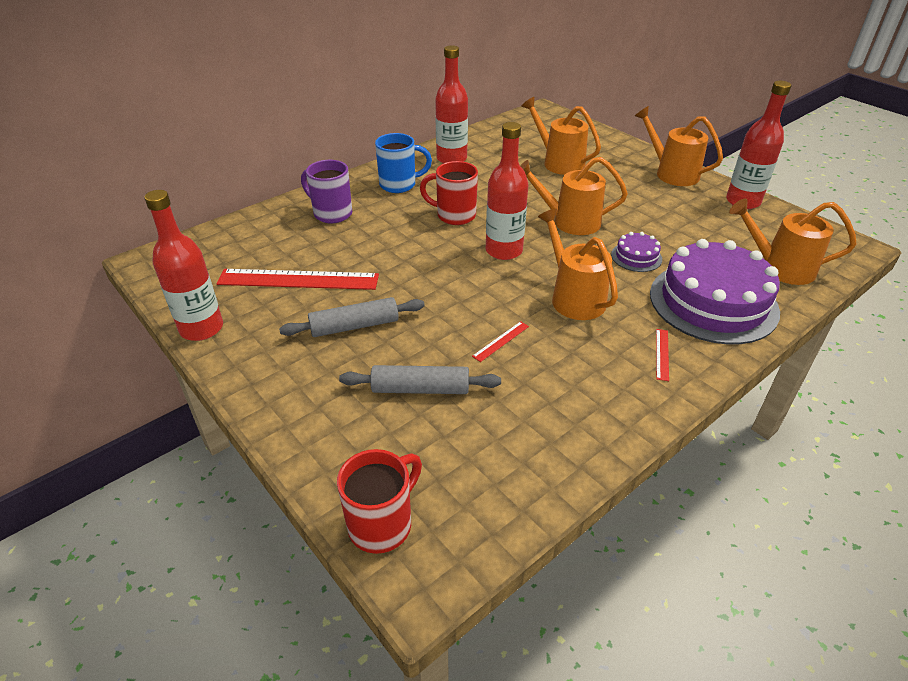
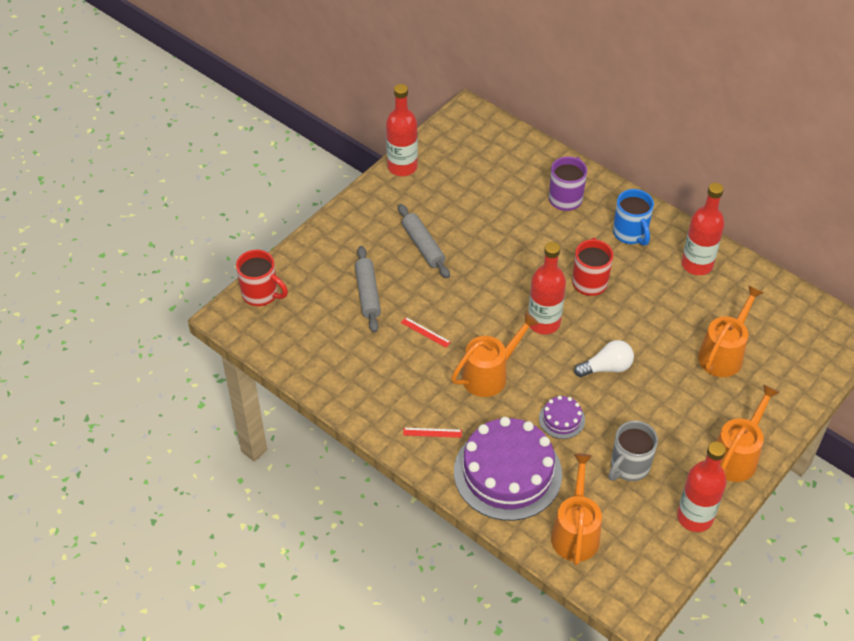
camera: 80 degrees right, 10 degrees up
(298, 279) = (468, 201): red ruler -> none
(569, 221) = (606, 367): orange watering can -> white light bulb
(692, 226) = (629, 467): none -> grey mug

